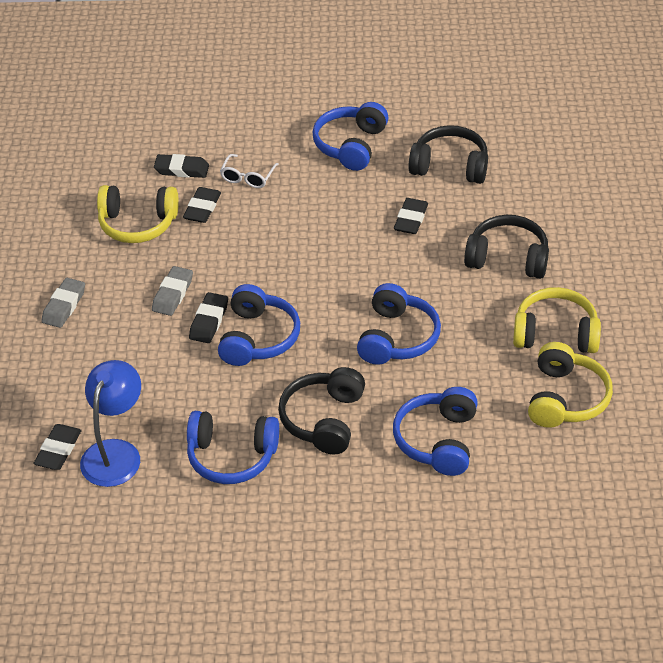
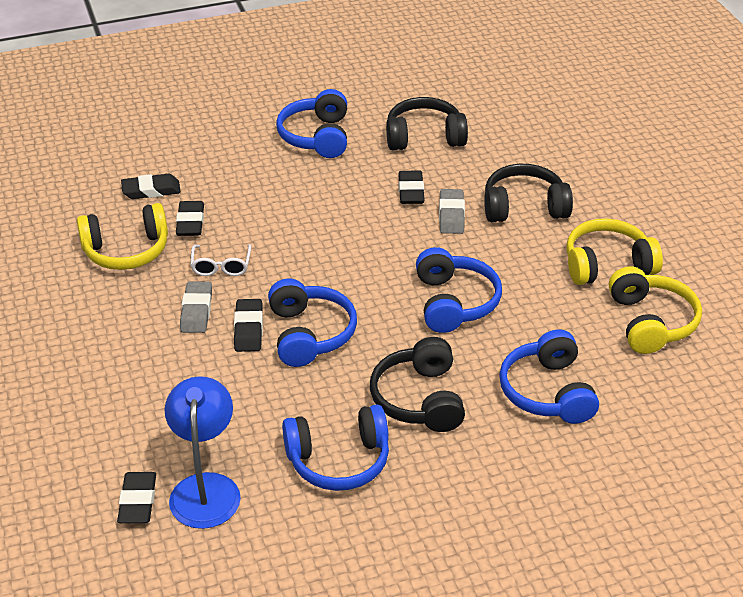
camera: 20 degrees left, 5 degrees down
(64, 306) = (79, 348): grey eraser -> grey eraser (451, 215)
(247, 177) = (225, 184): white glasses -> white glasses (221, 266)

